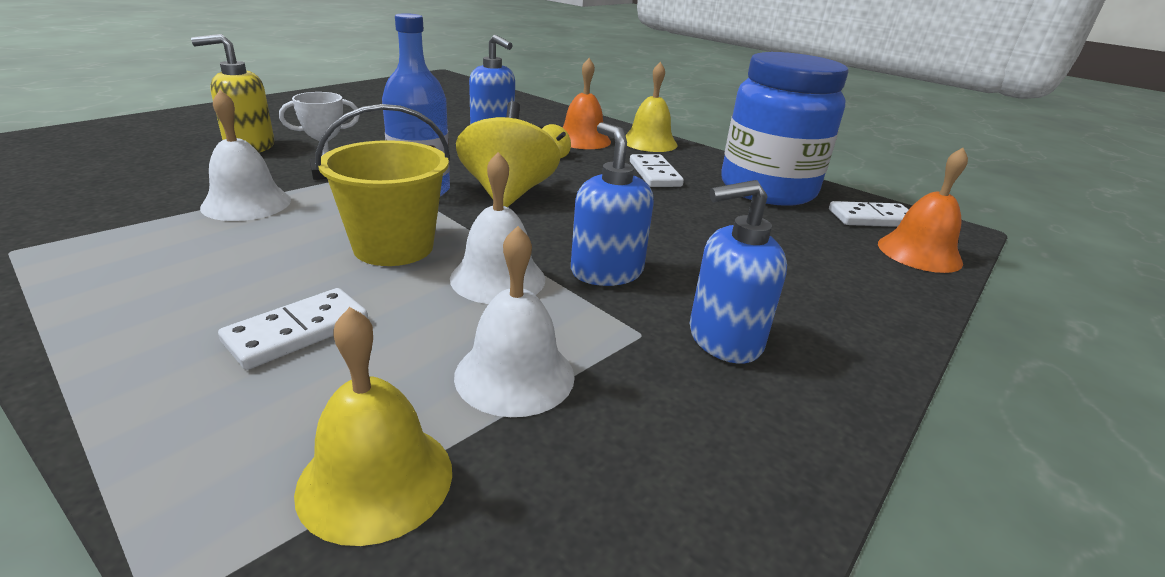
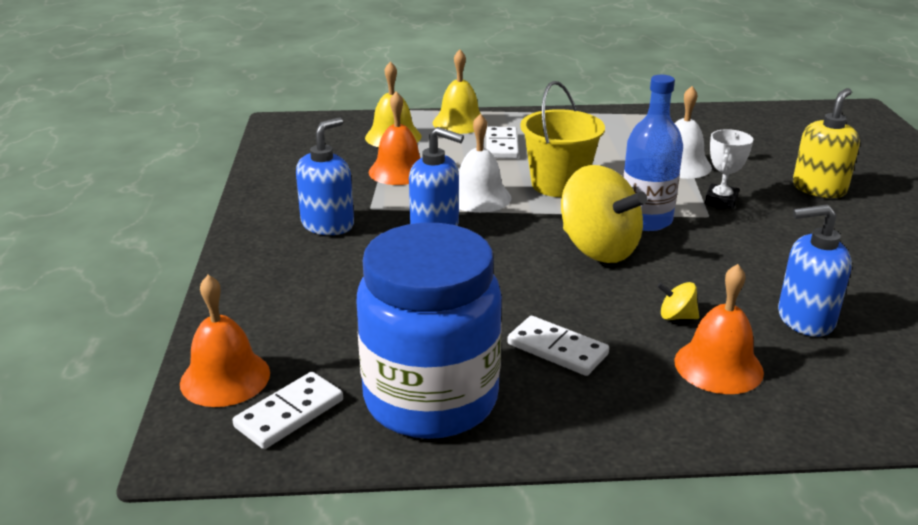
camera: 140 degrees right, 0 degrees up
(514, 375) = (399, 171): white bell -> orange bell
(649, 142) = (664, 418): yellow bell -> yellow bell (459, 122)

